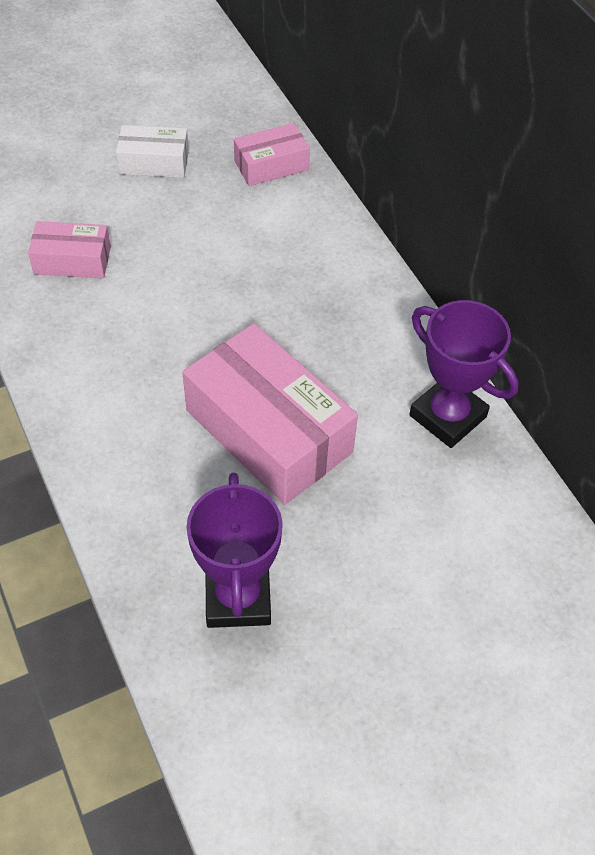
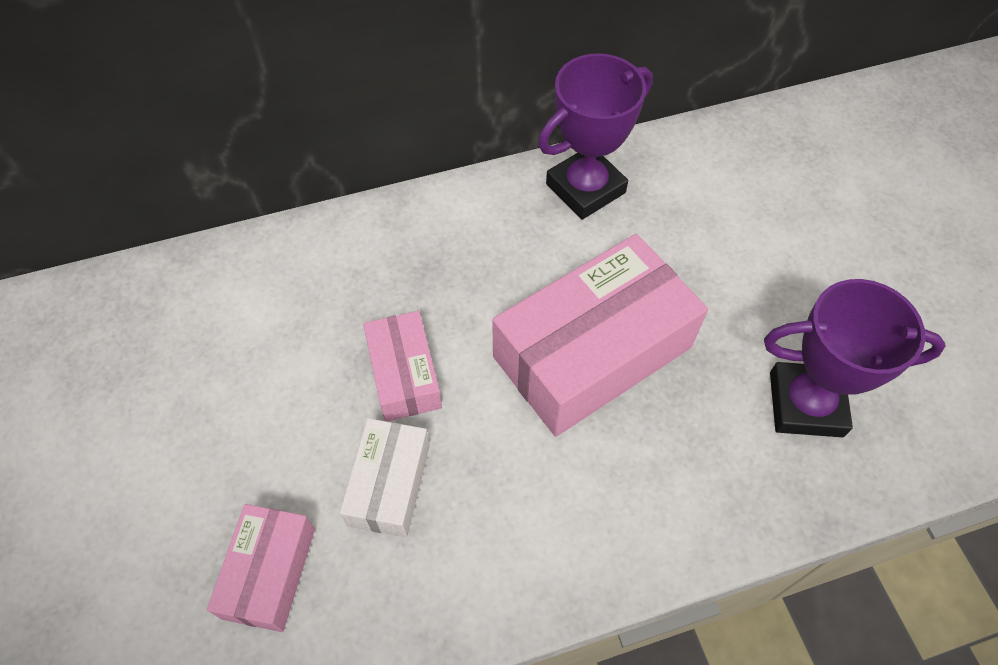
camera: 80 degrees left, 5 degrees up
(154, 162) = (102, 448): white box -> white box (389, 484)
(271, 165) = (162, 302): pink box -> pink box (404, 375)

